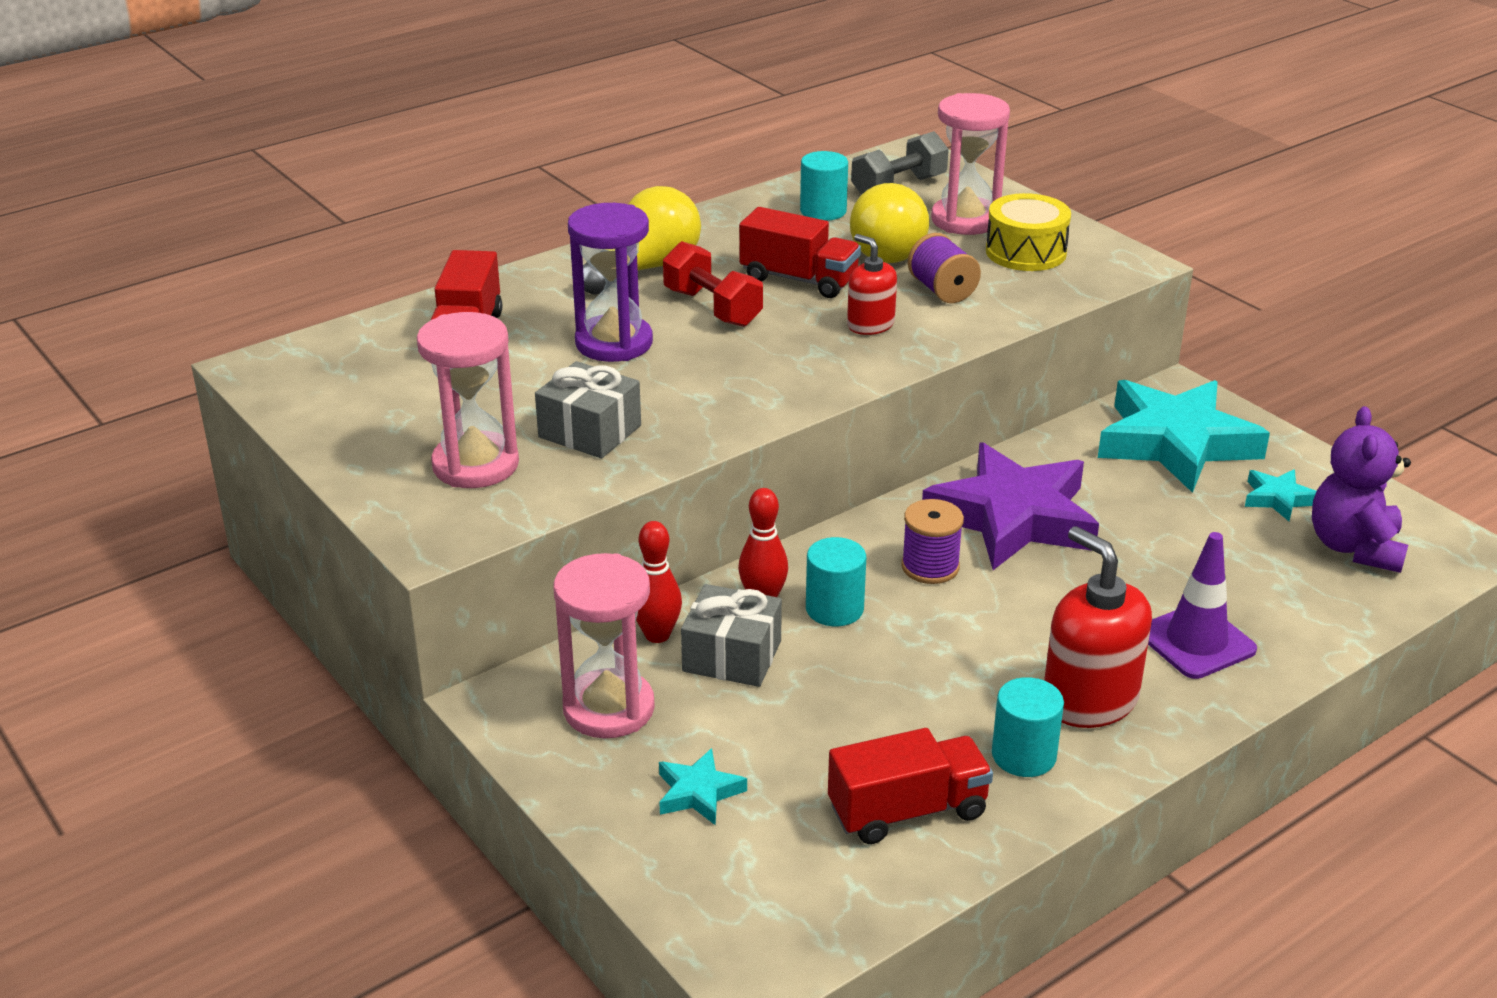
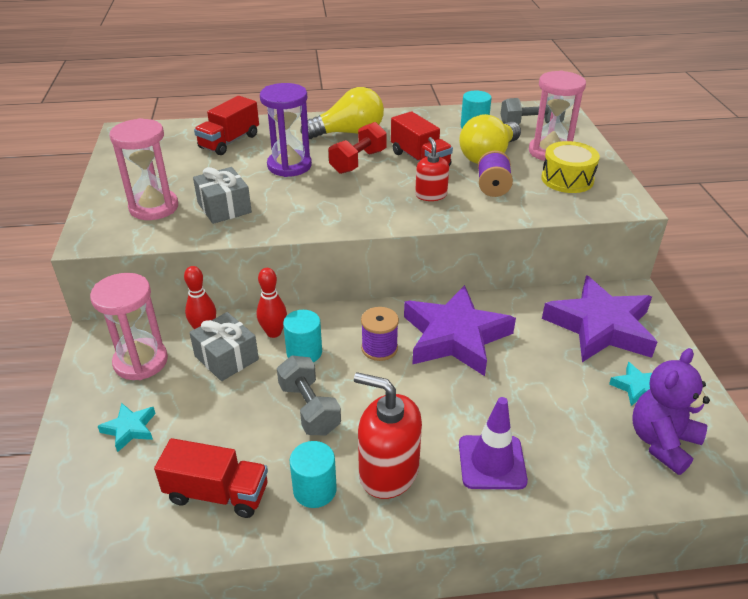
camera: 30 degrees right, 5 degrees up
(712, 308) = (358, 162): red dumbbell -> red dumbbell turned 45 degrees clockwise
(916, 671) = (309, 408): none -> grey dumbbell
(1089, 700) = (388, 471): red soap dispenser -> red soap dispenser turned 60 degrees counterclockwise
(1176, 443) = (600, 327): turquoise star -> purple star

